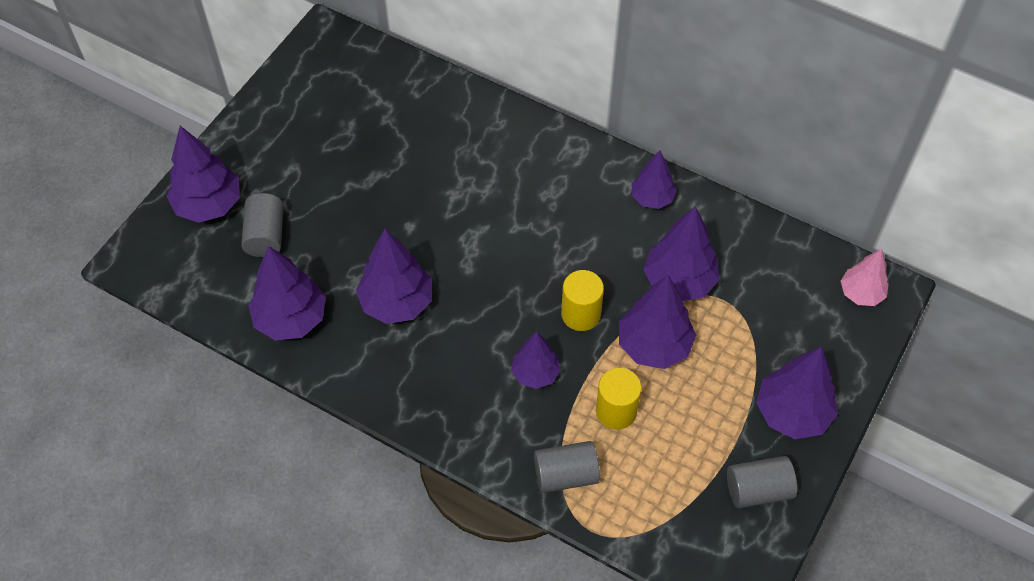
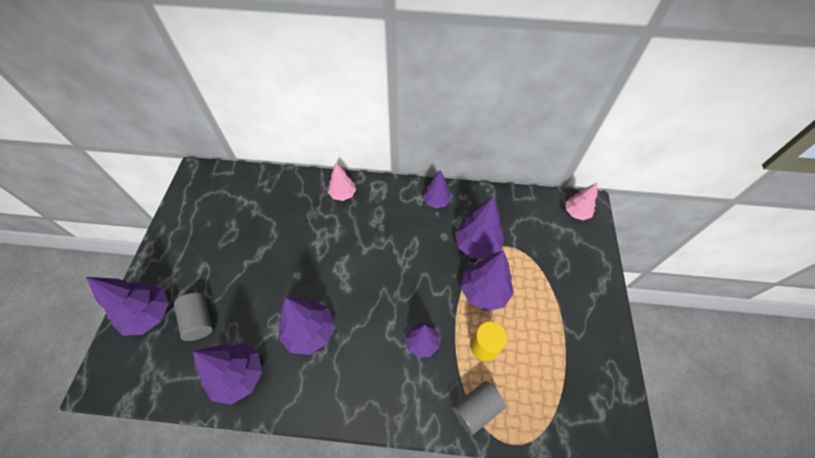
camera: 25 degrees left, 0 degrees up
(519, 138) = (343, 194): none -> pink tree
(580, 314) = (431, 290): yellow cylinder -> none
(758, 489) = (595, 361): grey cylinder -> none
(792, 413) = (584, 301): purple tree -> none

